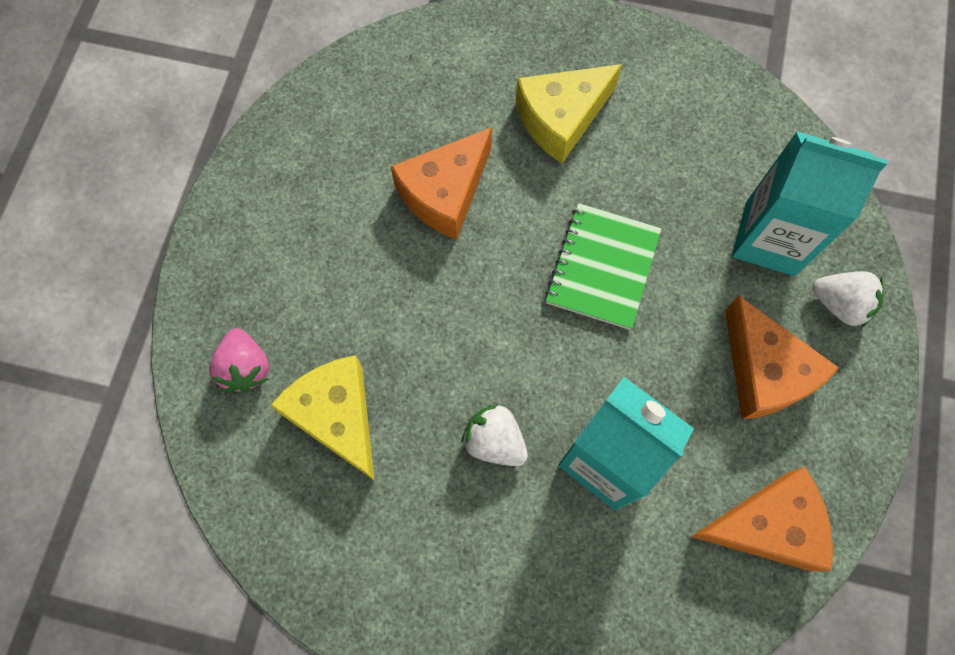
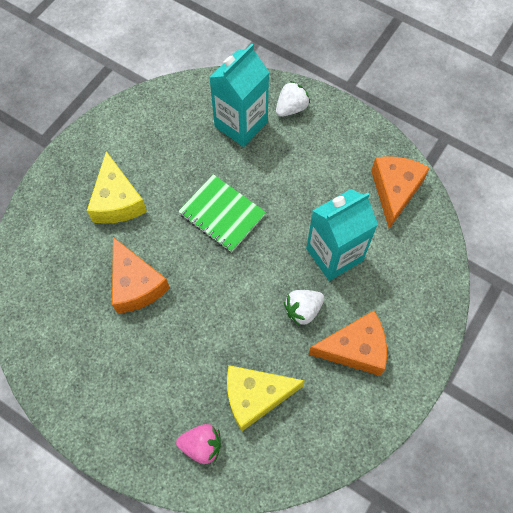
camera: 70 degrees left, 5 degrees down
(763, 372) = (314, 158): orange cheese -> orange cheese (355, 349)

